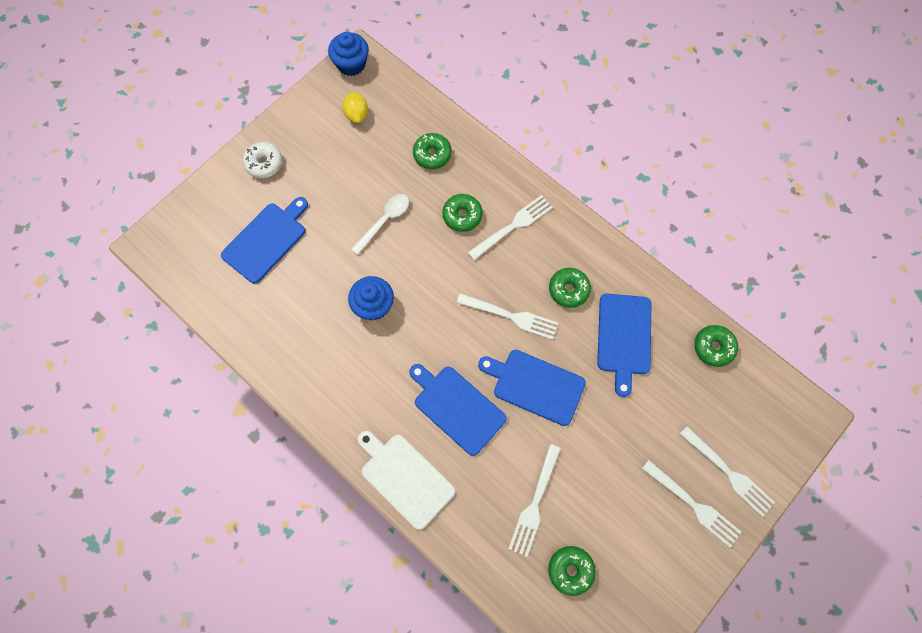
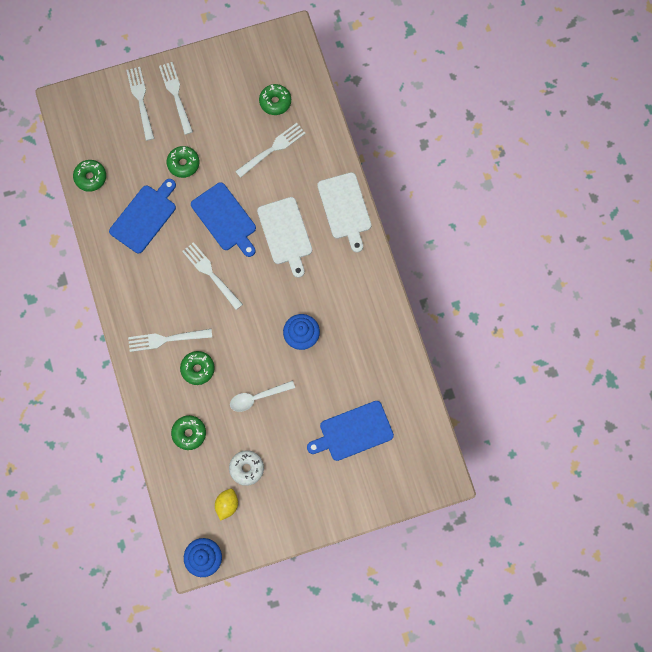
camera: 150 degrees left, 5 degrees up
(264, 163) = (323, 501): white donut -> white donut (246, 468)
(456, 407) = (285, 234): blue cutting board -> white cutting board
(568, 290) = (159, 270): green donut -> green donut (183, 164)

